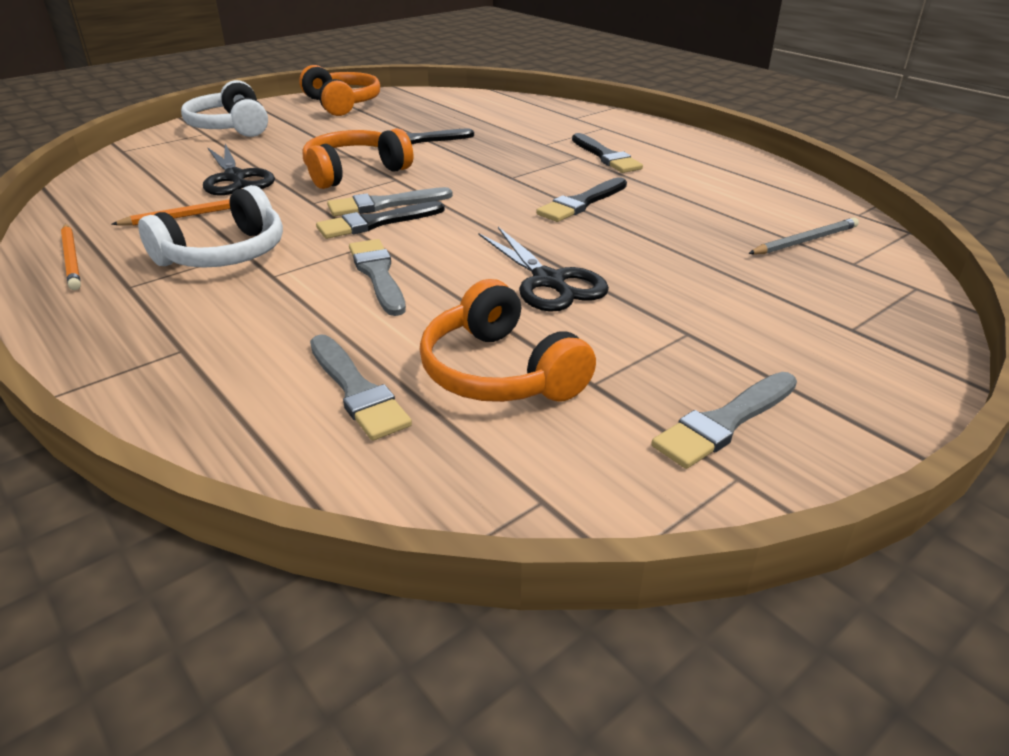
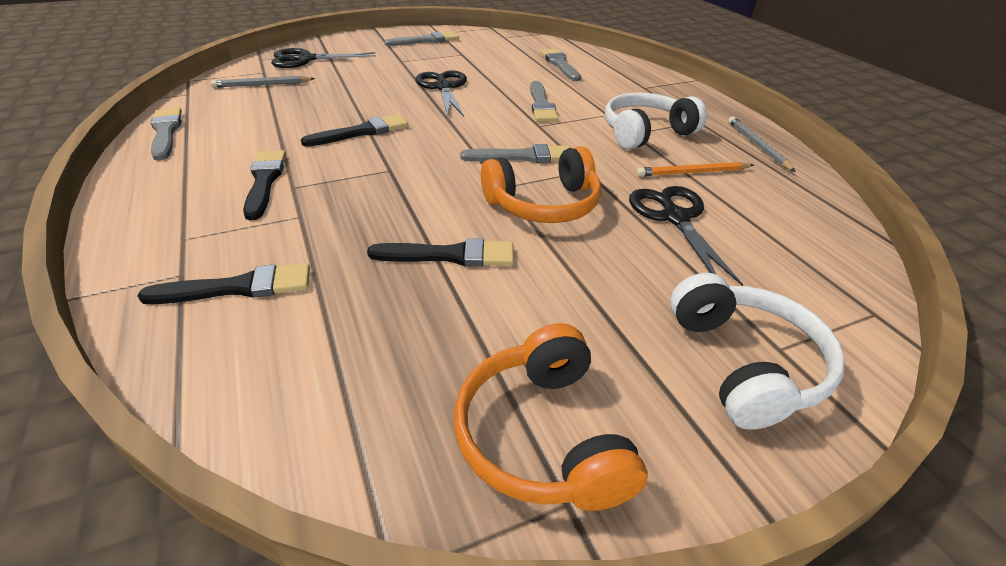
camera: 165 degrees left, 5 degrees up
(72, 259) = (757, 146): orange pencil -> grey pencil
(376, 223) = (534, 140): black brush -> black brush (238, 287)
(500, 372) = (497, 61): orange headphones -> none
(770, 175) = (166, 132): none -> grey brush
(849, 301) = (305, 59): none -> black scissors

